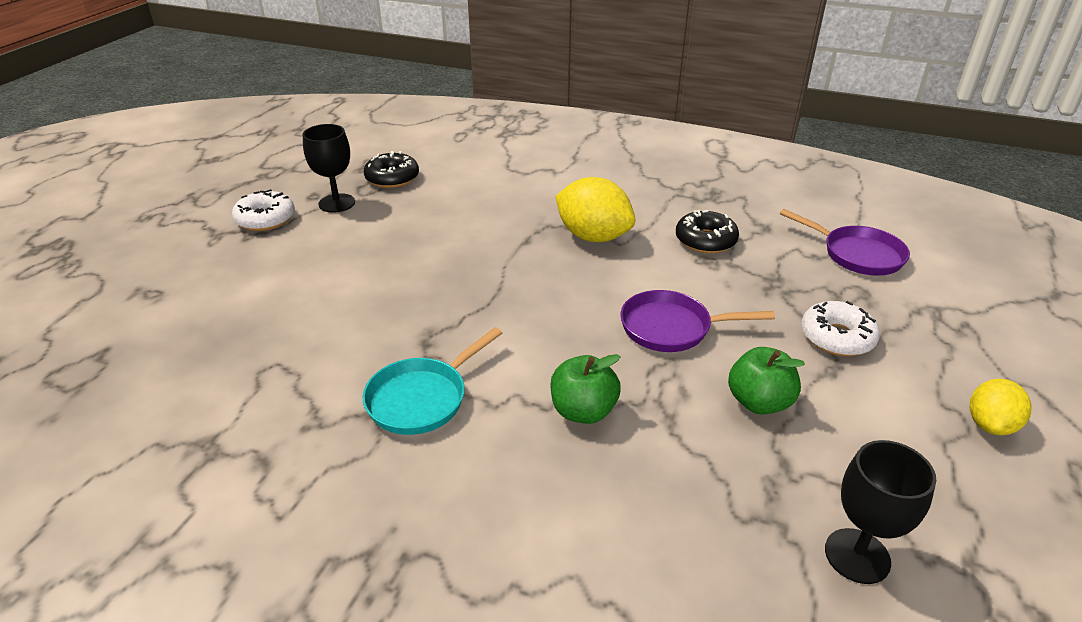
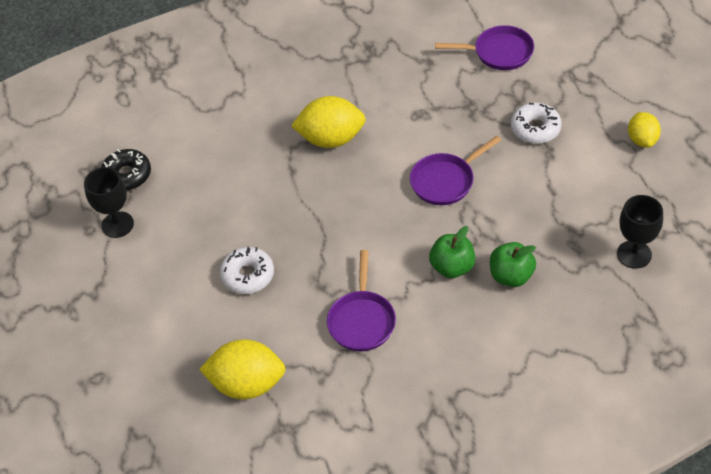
camera: 35 degrees left, 15 degrees up
(242, 380) = (247, 384): none -> yellow lemon
(265, 219) = (84, 272): white donut -> white donut (248, 275)
(422, 398) = (361, 320): turquoise pan -> purple pan
(705, 240) = (403, 97): black donut -> none
(759, 402) = (531, 200): green apple -> green apple (511, 276)

